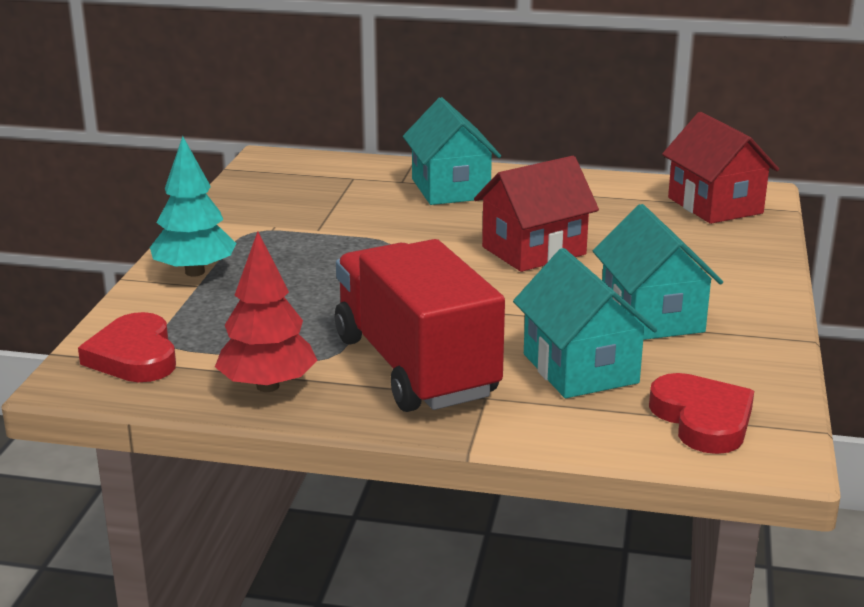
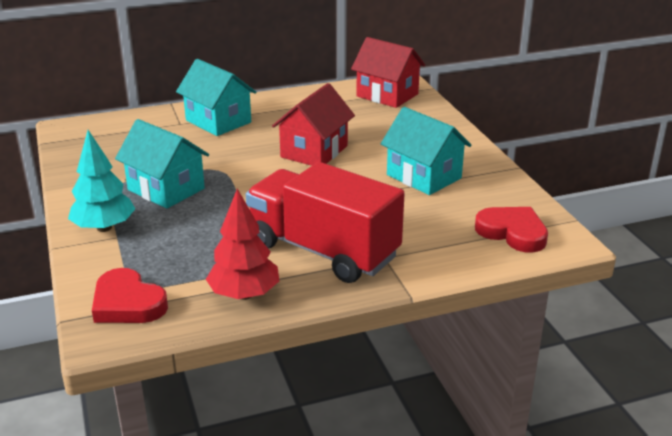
camera: 30 degrees left, 5 degrees up
(580, 368) = (418, 222): turquoise house -> turquoise house (166, 189)

